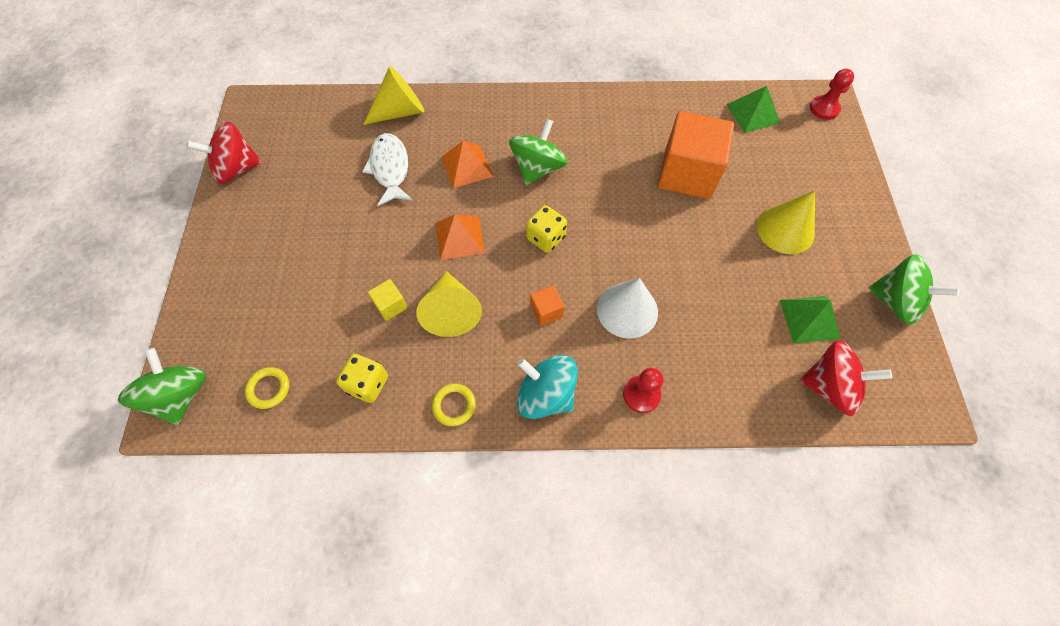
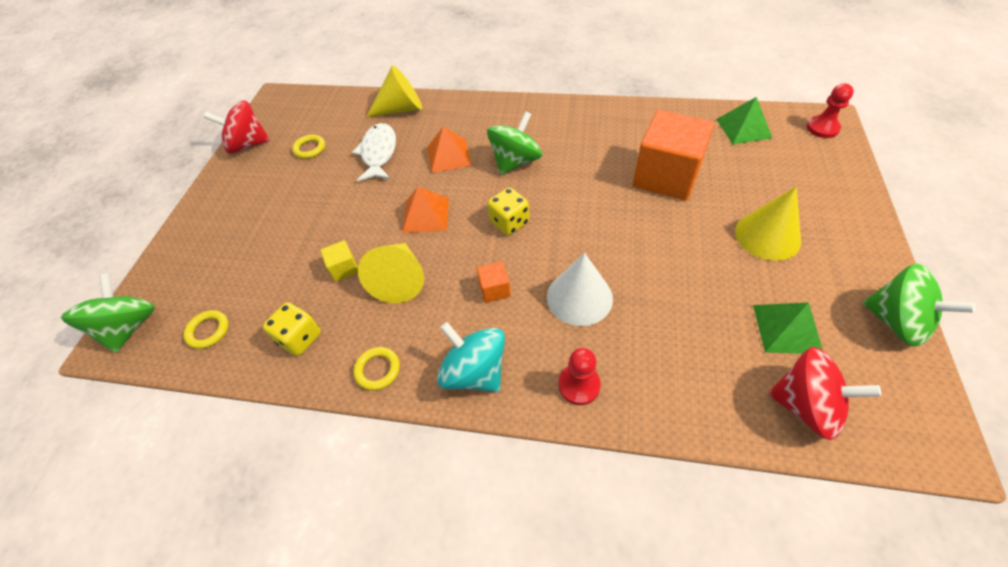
camera: 15 degrees right, 10 degrees down
(311, 169) = (310, 149): none -> yellow ring

